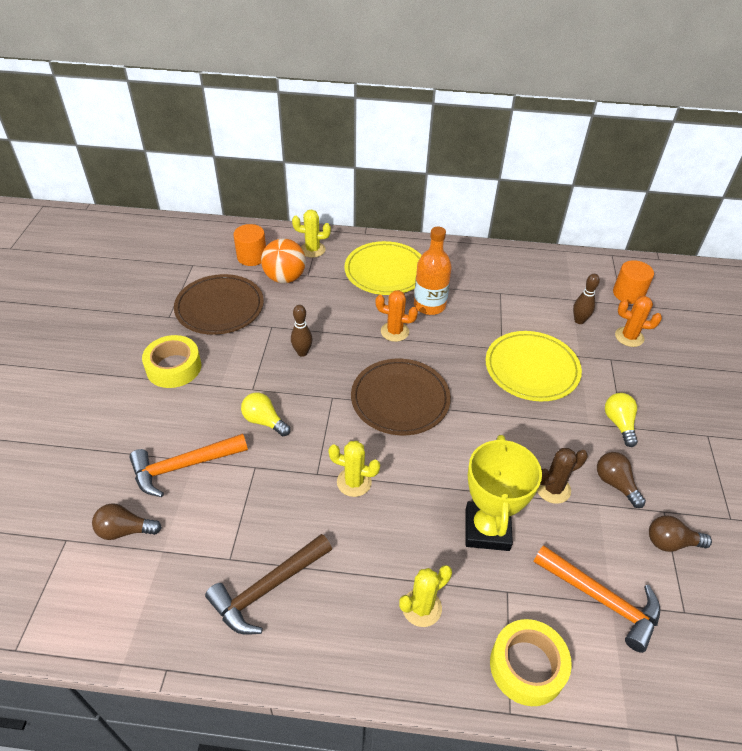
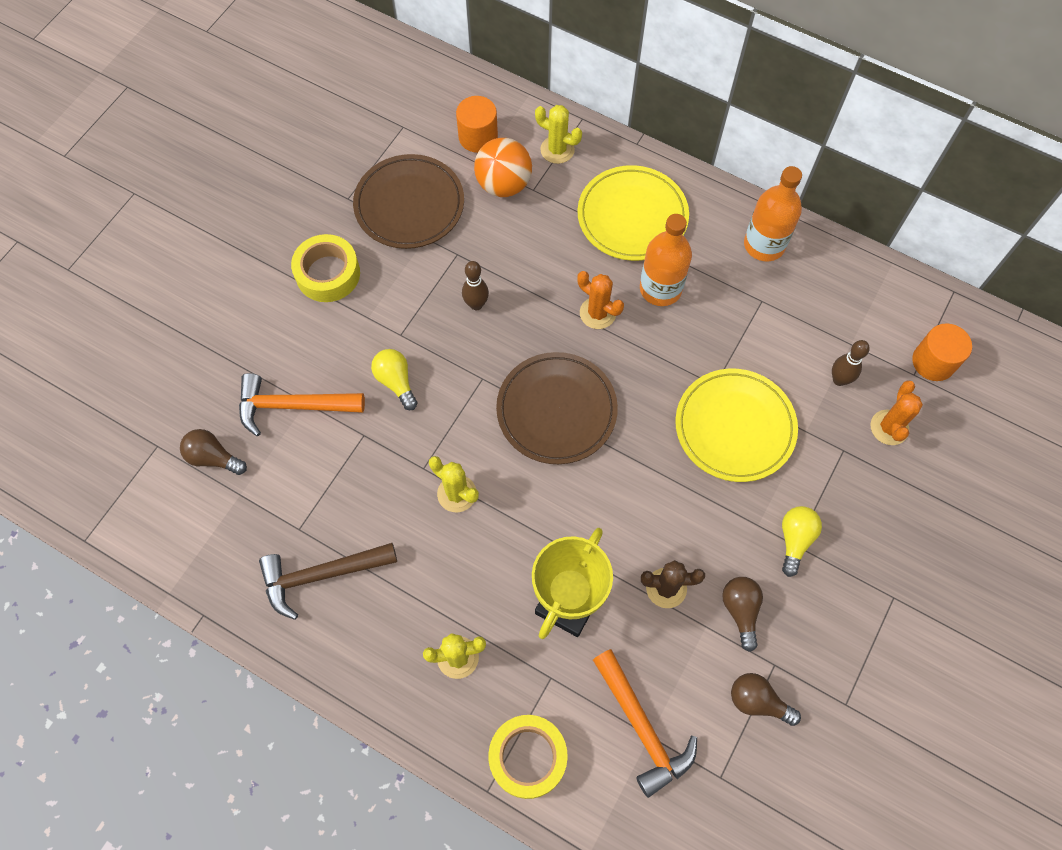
camera: 25 degrees right, 20 degrees up
(481, 263) = (764, 245): none -> orange bottle
(629, 337) = (889, 427): orange cactus -> orange cactus turned 60 degrees clockwise

